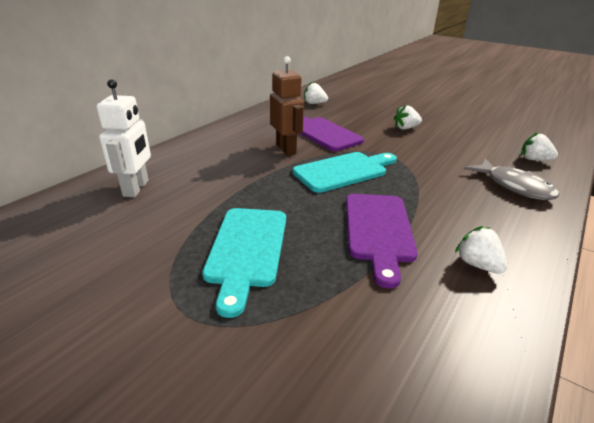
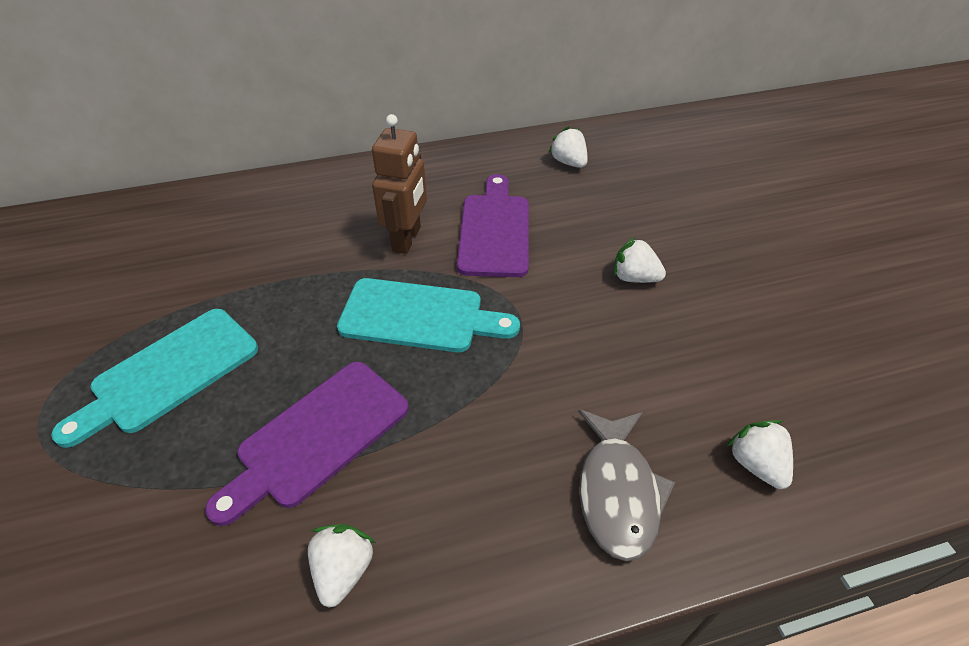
camera: 40 degrees right, 15 degrees up
(136, 188) = (190, 227): white robot -> none

